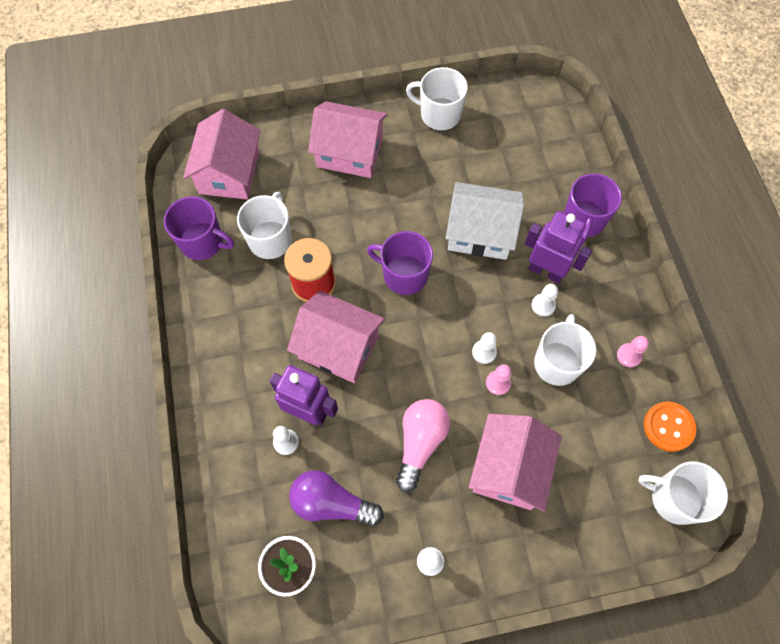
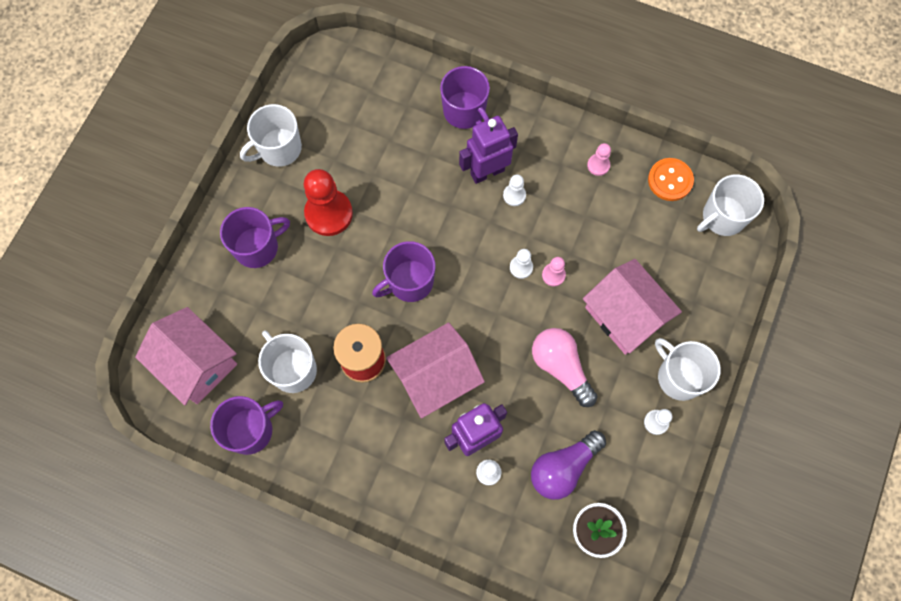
camera: 55 degrees left, 5 degrees up
(349, 152) = (257, 247): pink house -> purple mug
(414, 181) = (328, 213): none -> red pawn
(480, 232) = (416, 196): white house -> none
(557, 362) = (567, 220): white mug -> white mug (679, 376)

